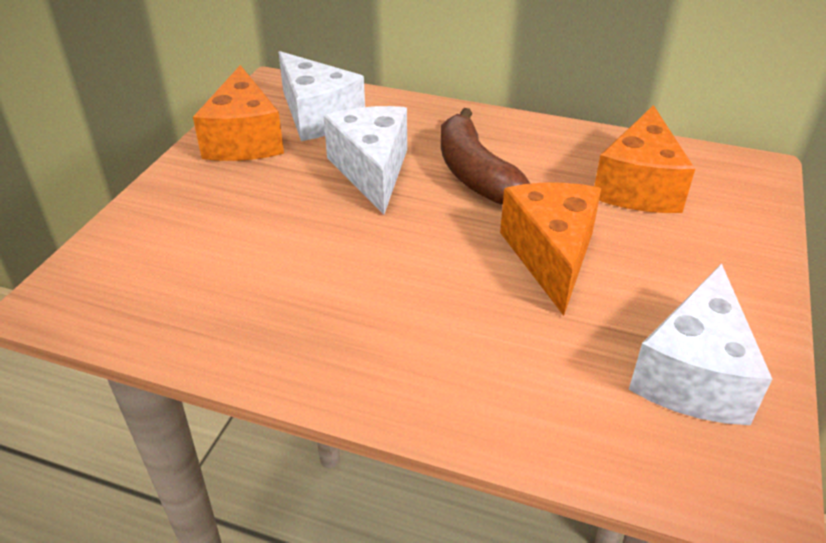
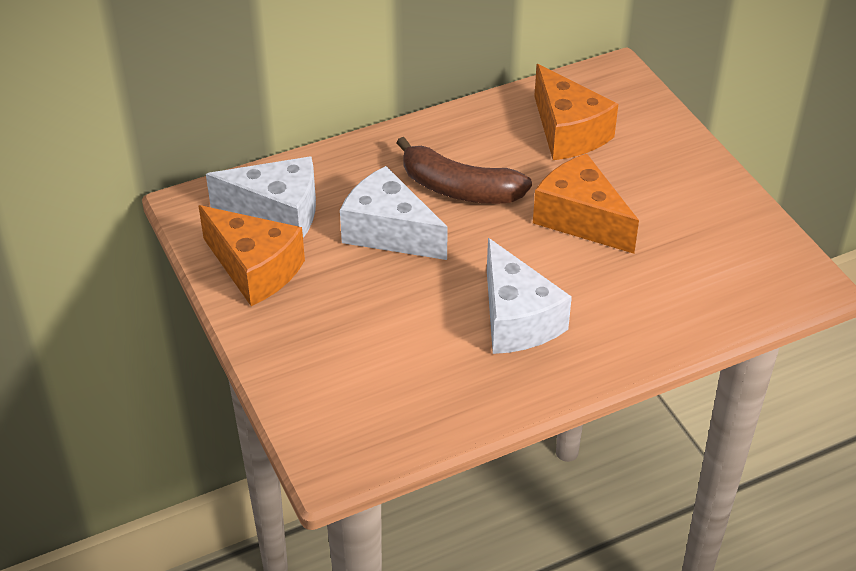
camera: 45 degrees left, 5 degrees up
(693, 374) = (730, 241): white cheese -> white cheese (517, 319)

